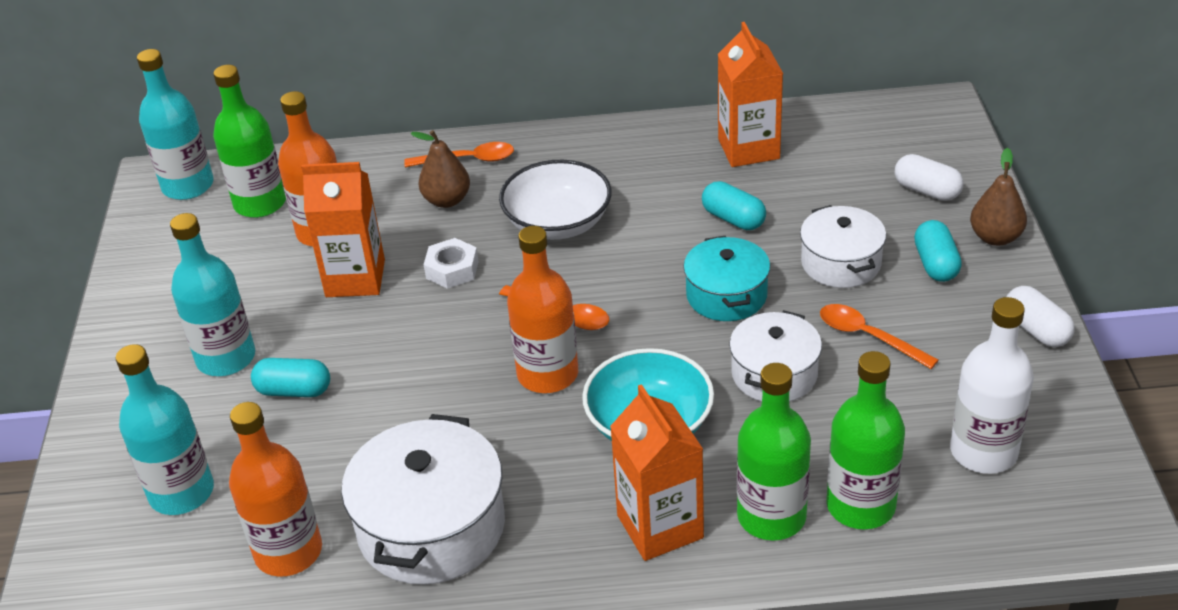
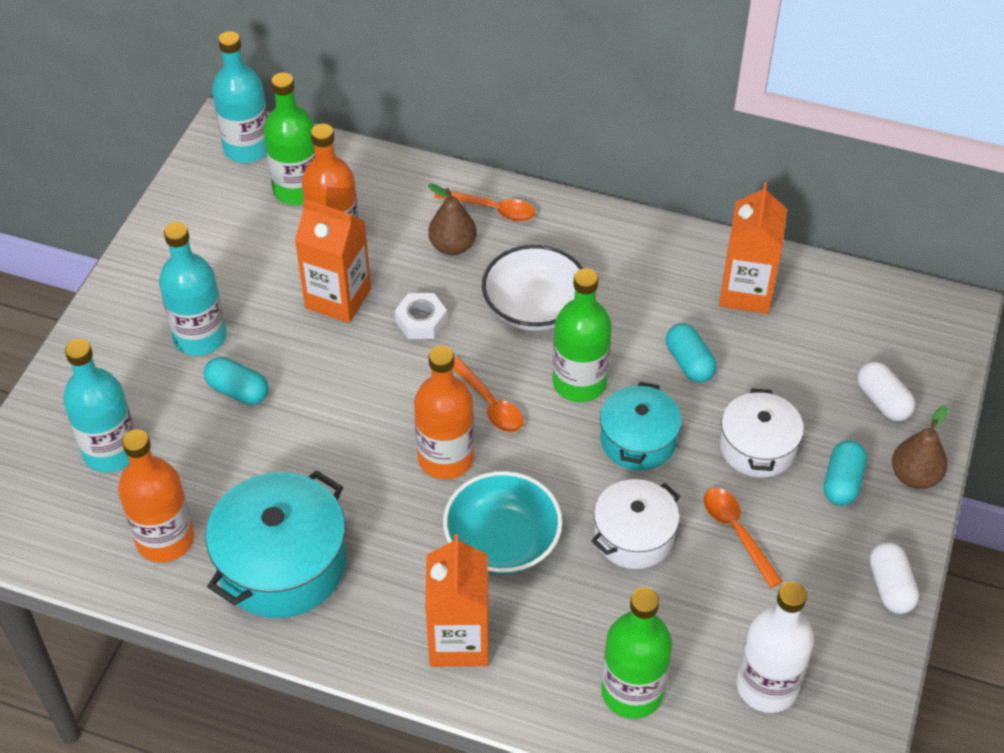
camera: 20 degrees right, 10 degrees up
(431, 527) = (282, 564): white pot -> turquoise pot
(771, 516) = (553, 670): green bottle -> green bottle (579, 383)

